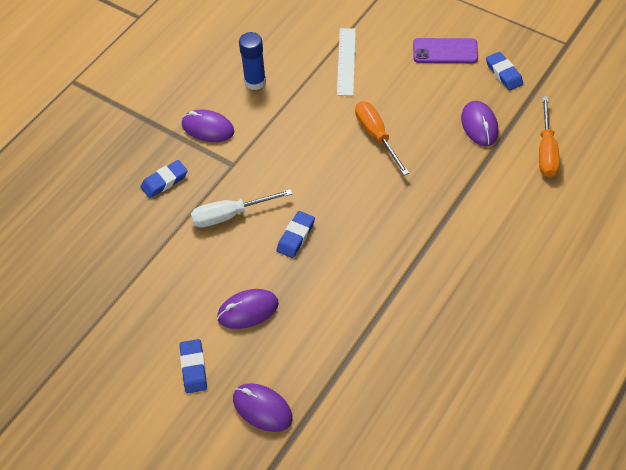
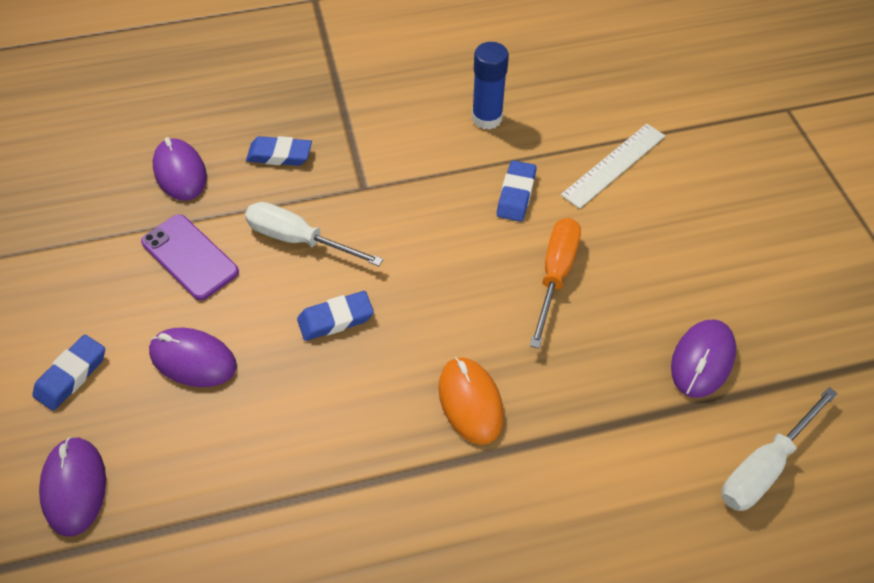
camera: 40 degrees right, 0 degrees up
(208, 128) = (383, 132): purple mouse -> purple mouse (180, 172)
(401, 222) = (470, 402): none -> orange mouse
(445, 51) = (753, 236): purple phone -> purple phone (190, 257)
(503, 73) = (807, 319): blue eraser -> blue eraser (516, 194)
(546, 150) = (764, 466): orange screwdriver -> white screwdriver

